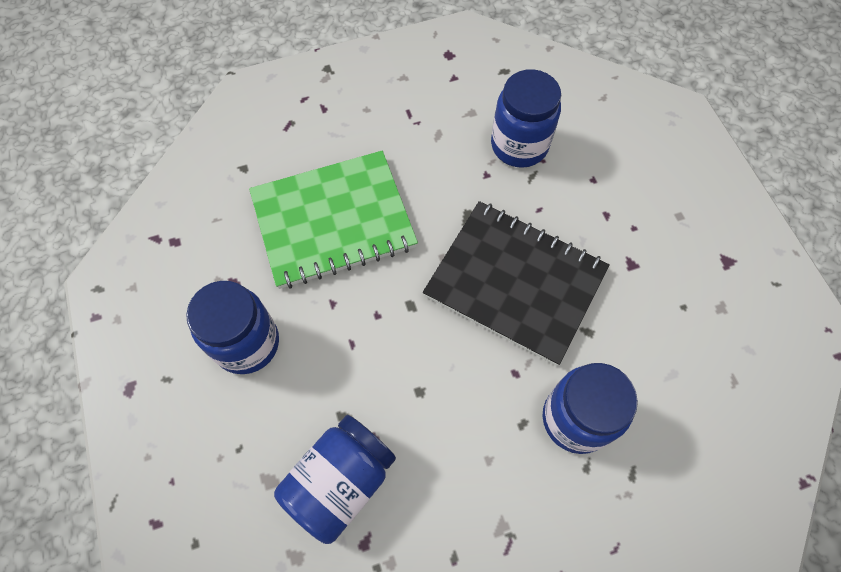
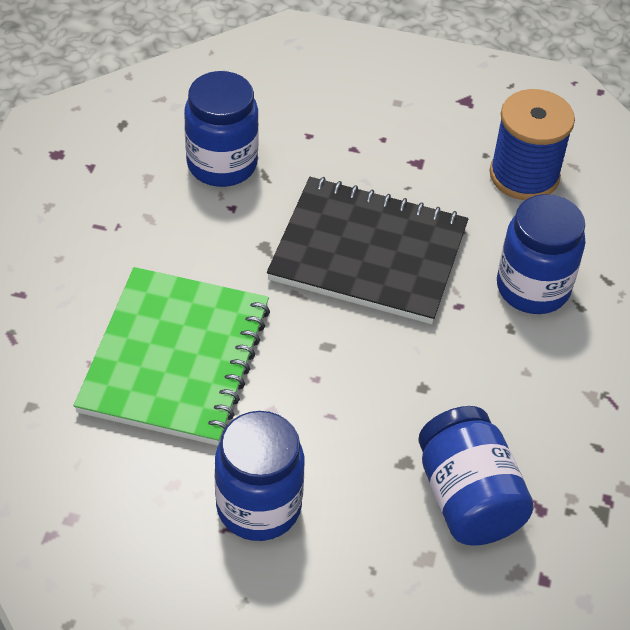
camera: 60 degrees left, 15 degrees down
(515, 282) = (368, 253): black notebook -> black notebook turned 45 degrees clockwise
(688, 347) = (524, 175): none -> blue spool

